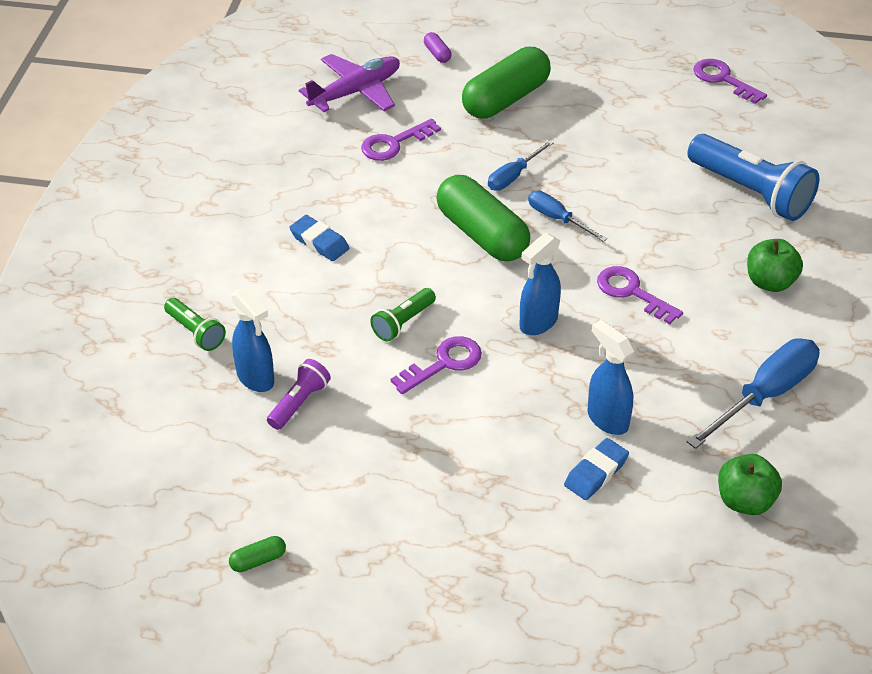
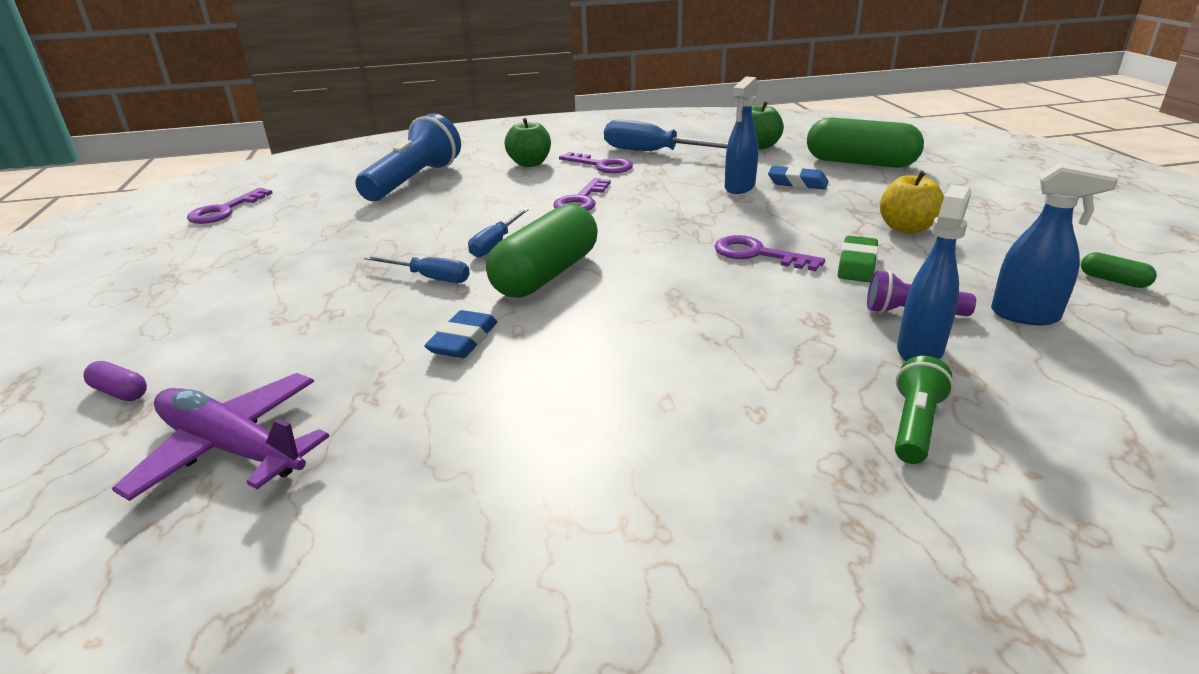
camera: 110 degrees left, 15 degrees down
(319, 242) = (639, 375): blue eraser -> blue eraser (463, 341)
(387, 414) = (857, 264): none -> green eraser
(394, 143) = (382, 372): purple key -> purple key (601, 165)
(403, 322) = (726, 285): green flashlight -> none
(434, 491) = (906, 228): none -> yellow apple
(437, 54) = (120, 392): purple capsule -> purple capsule turned 75 degrees clockwise
(505, 99) = (259, 313): green capsule -> green capsule (860, 163)
(538, 323) = (657, 227): blue spray bottle -> blue spray bottle (1025, 316)

